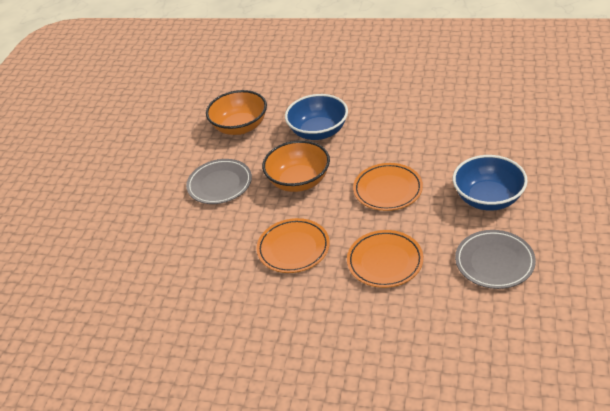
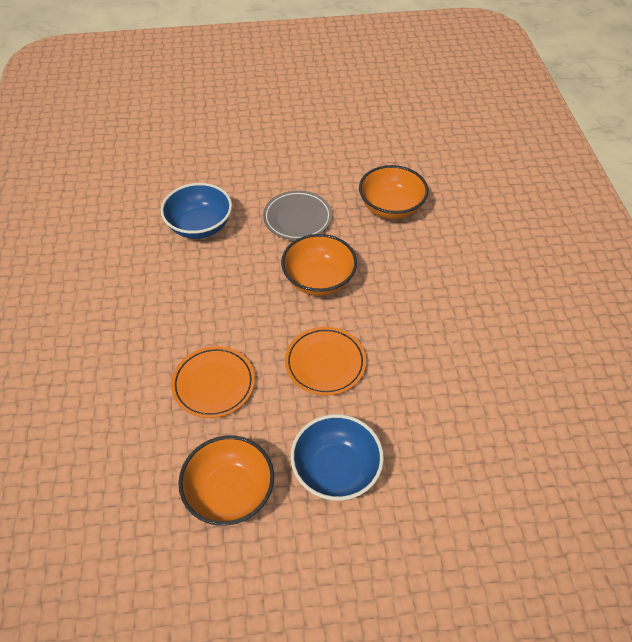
camera: 65 degrees right, 10 degrees up
(293, 248) = (219, 301): orange plate -> none
(318, 131) = (405, 276): blue bowl -> blue bowl (200, 226)
(494, 262) = (230, 492): grey plate -> orange bowl

